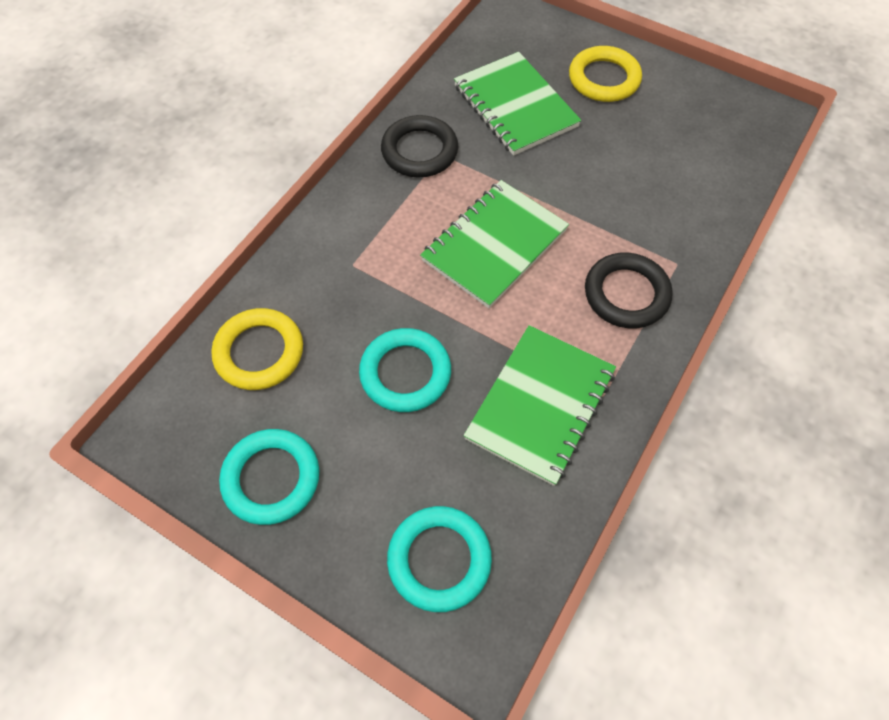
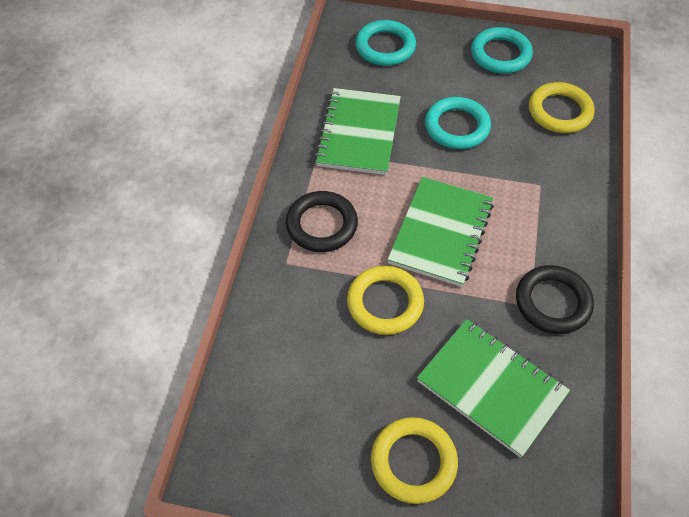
camera: 160 degrees right, 5 degrees down
(583, 195) = (385, 303): none -> yellow ring

